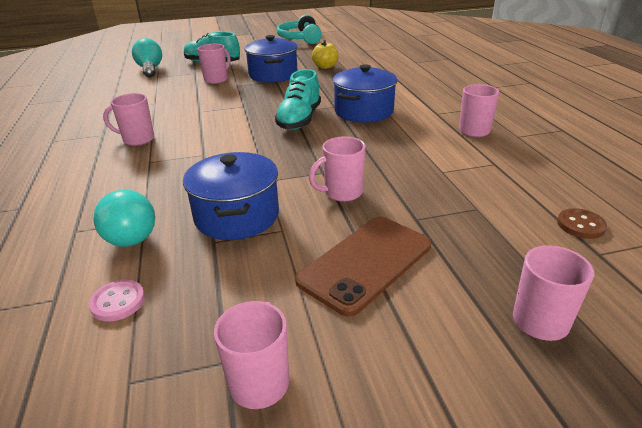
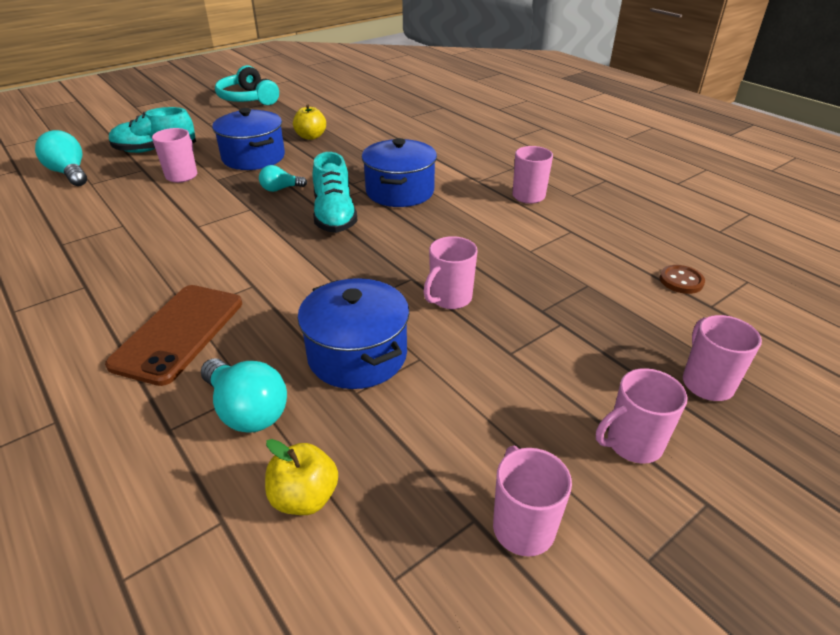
camera: 25 degrees left, 5 degrees up
(118, 302) = (304, 497): pink button -> yellow apple
(137, 139) = (144, 283): pink mug -> pink mug (632, 444)
(275, 97) = (280, 189): none -> turquoise light bulb
(366, 263) = (529, 372): brown phone -> brown phone (179, 333)

